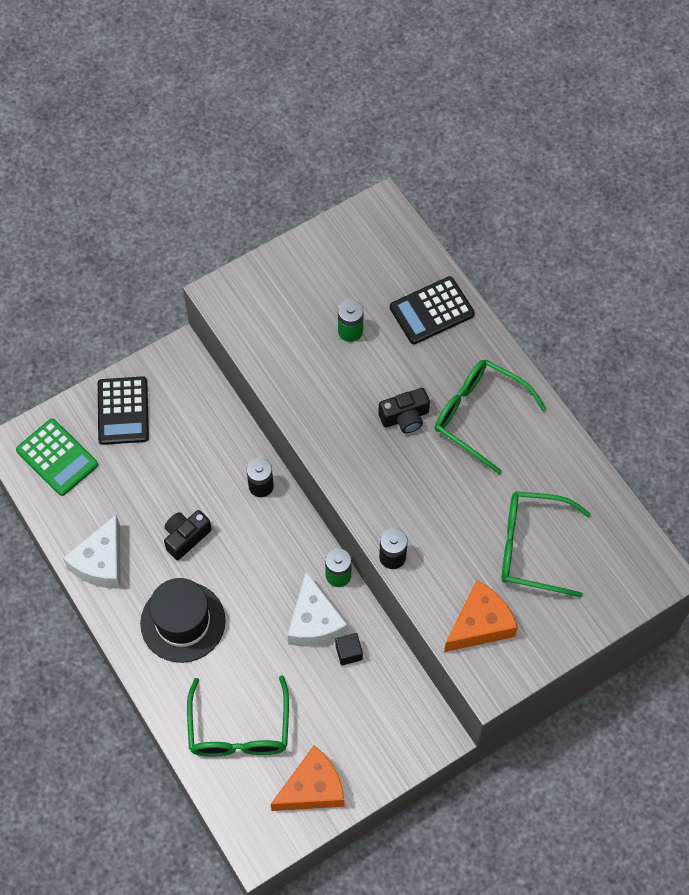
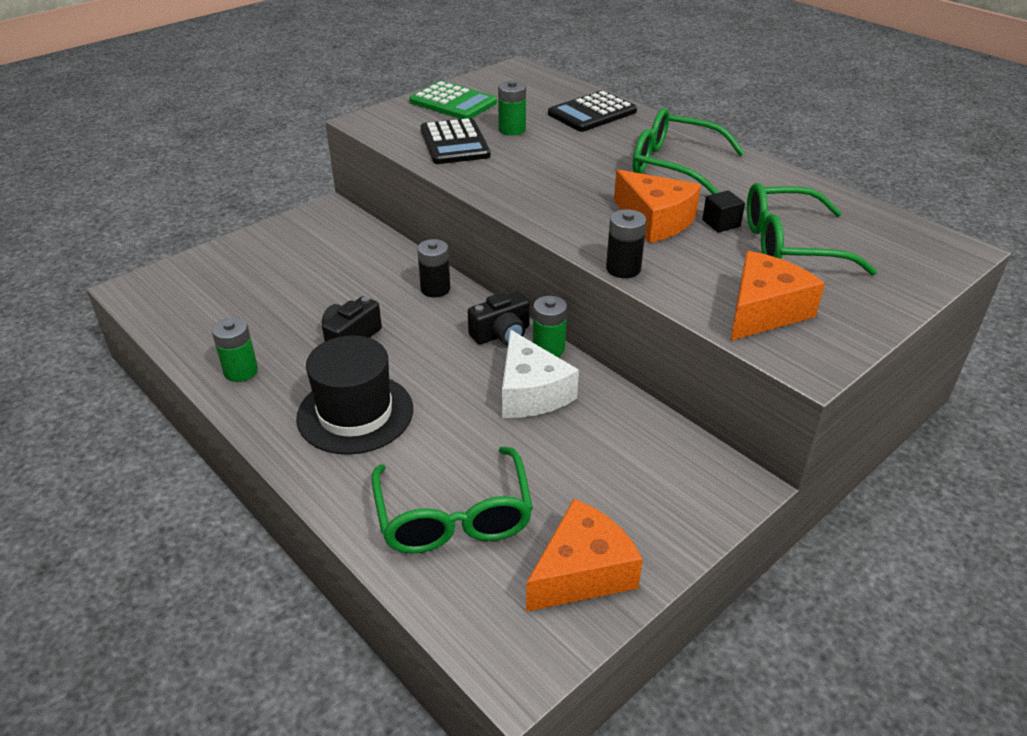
camera: 10 degrees left, 25 degrees down
(57, 457) = (186, 292): green calculator -> green calculator (453, 102)
(101, 562) = (241, 371): white cheese -> green battery
(123, 411) = (266, 252): black calculator -> black calculator (455, 143)
(348, 652) = (585, 416): black cube -> black cube (721, 223)
(405, 417) = (593, 173): black camera -> black camera (501, 334)
(436, 497) = (655, 220): none -> orange cheese

